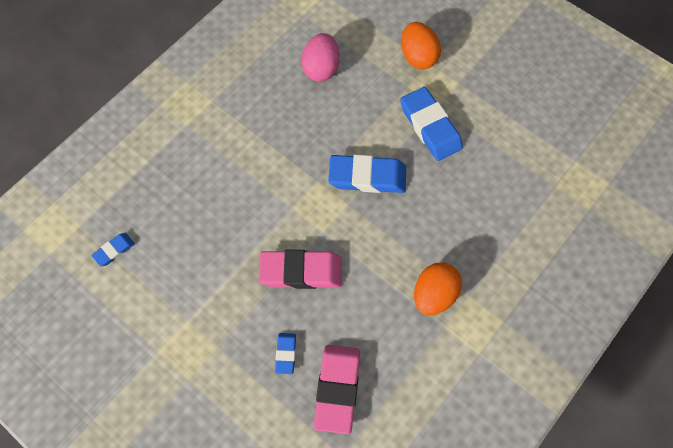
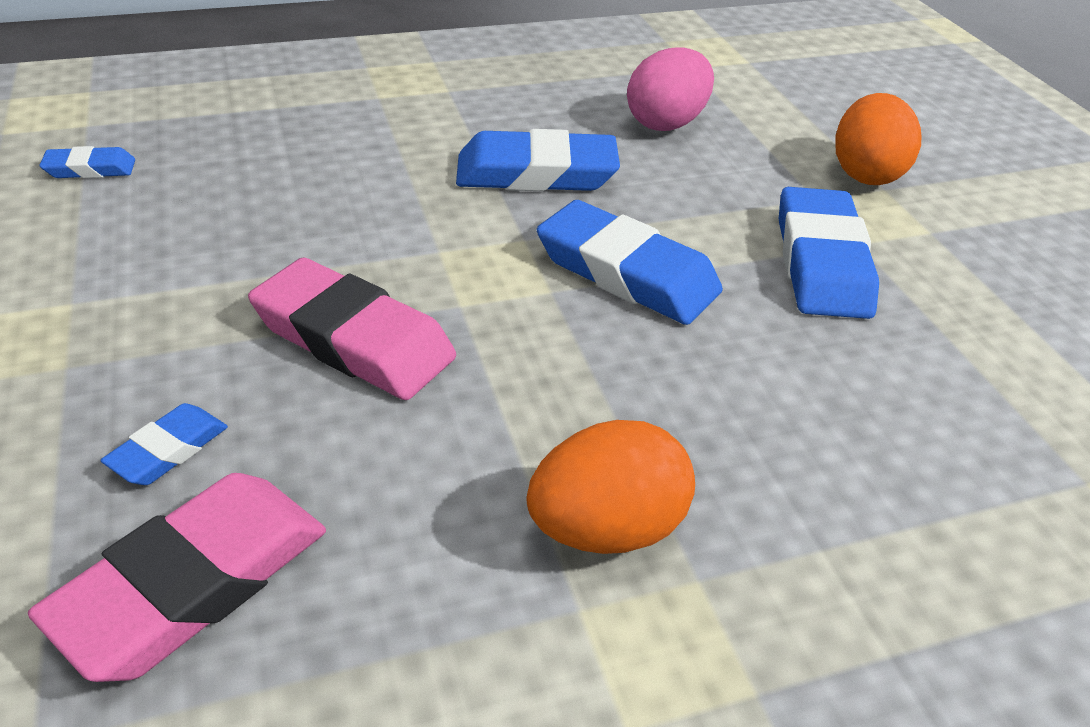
camera: 30 degrees right, 25 degrees down
(293, 138) = (536, 173): none -> blue eraser

